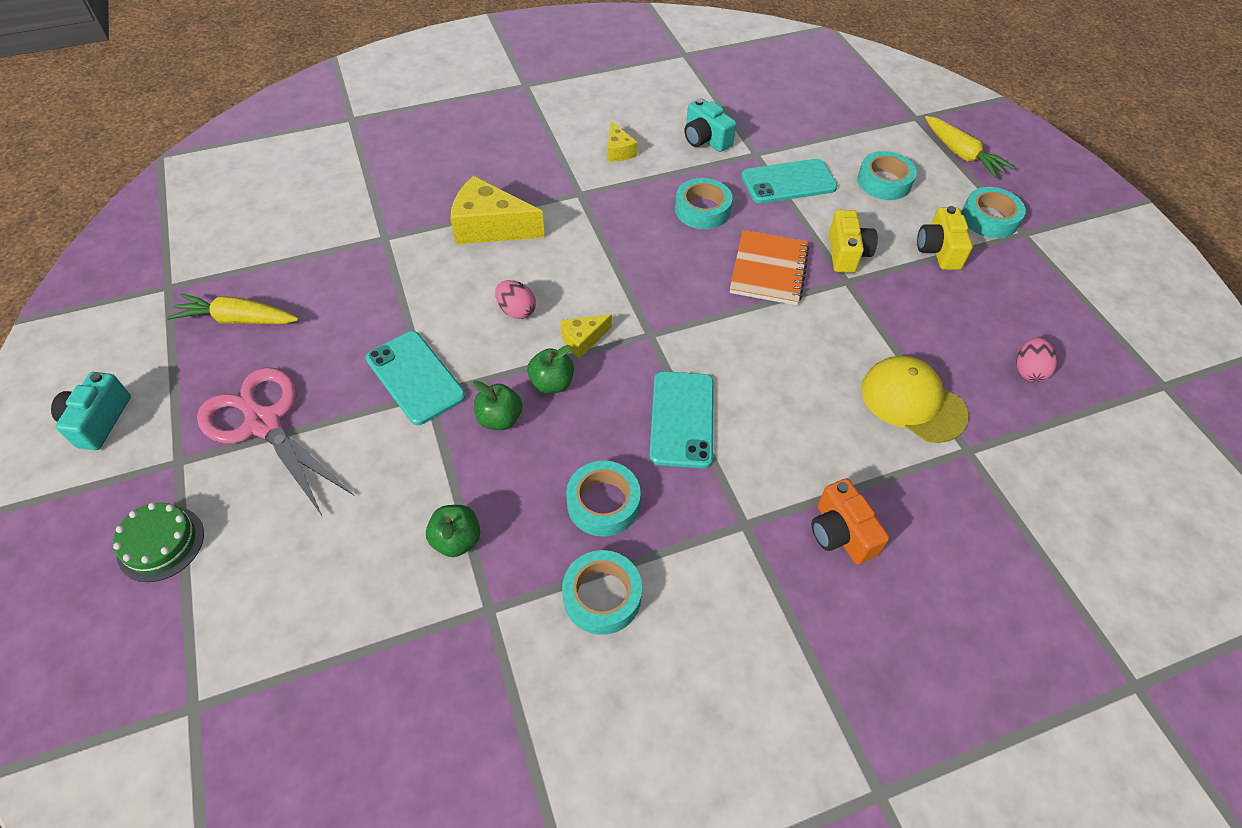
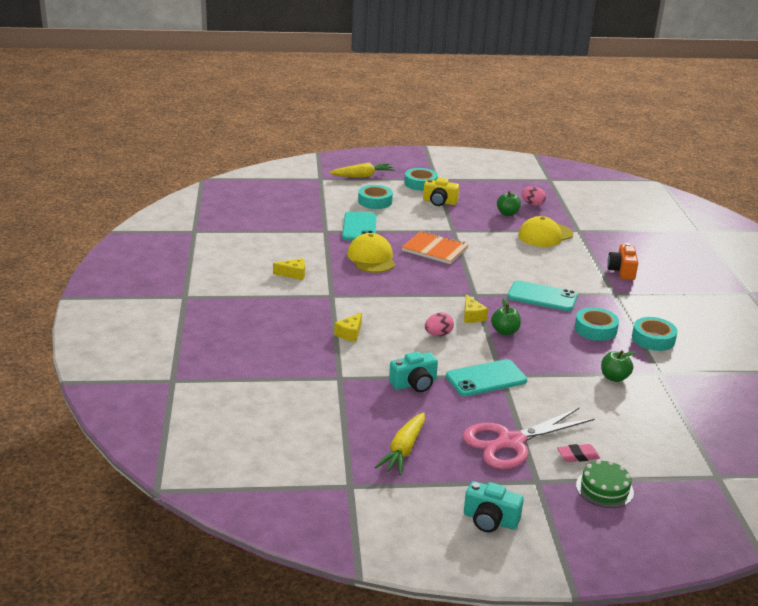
camera: 75 degrees left, 25 degrees down
(237, 504) = (578, 456): none -> pink eraser
(490, 227) = (350, 333): yellow cheese -> yellow cheese, size x0.53
(499, 419) = (528, 352): green apple -> green apple (507, 213)
(702, 210) = (371, 258): turquoise tape -> yellow cap
(705, 139) = (300, 243): turquoise camera -> turquoise camera (414, 384)
(841, 533) = (622, 271): orange camera -> orange camera turned 105 degrees clockwise
(846, 253) = (431, 225): yellow camera -> none

